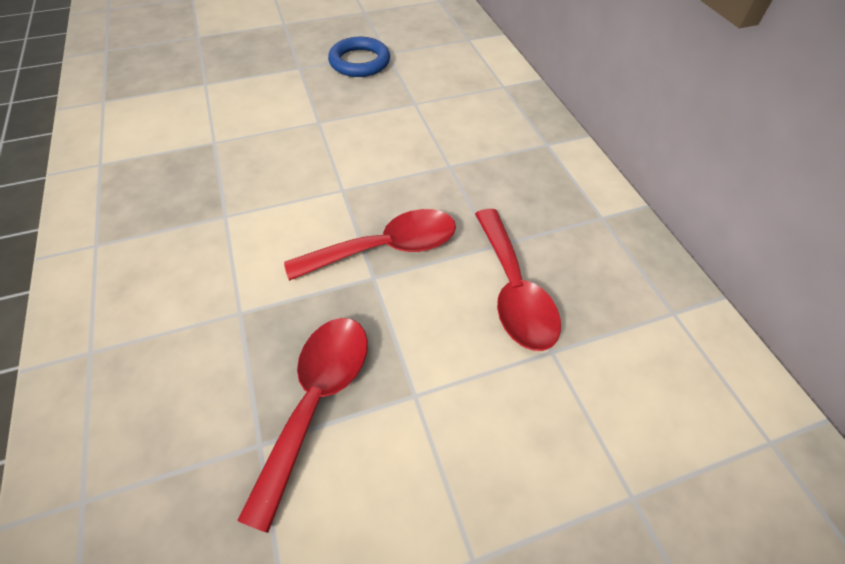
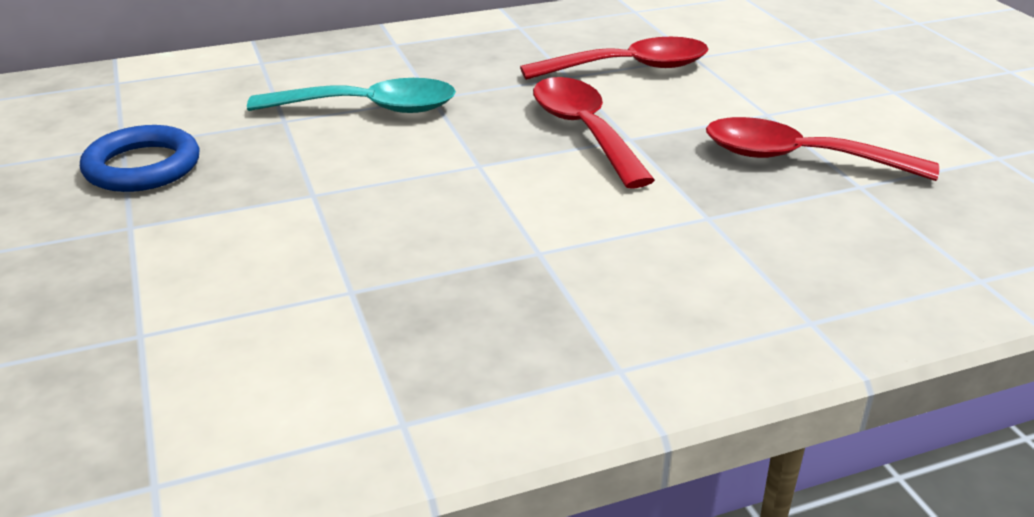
camera: 90 degrees left, 20 degrees down
(429, 136) = (370, 108): none -> turquoise spoon

